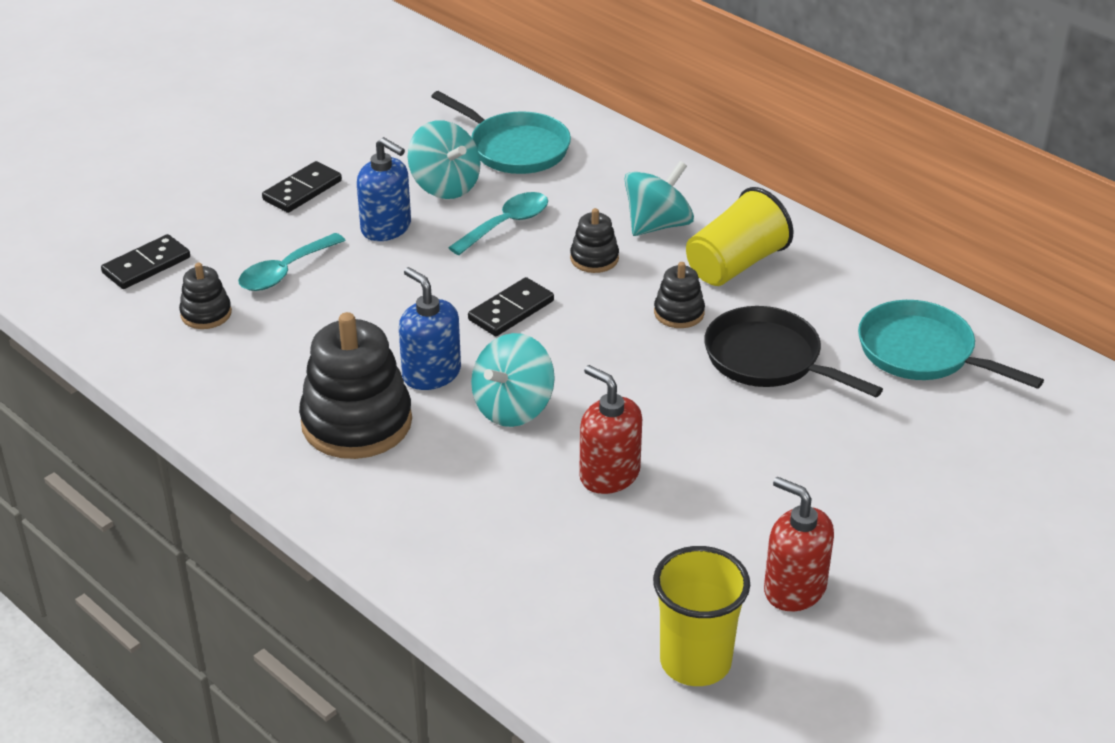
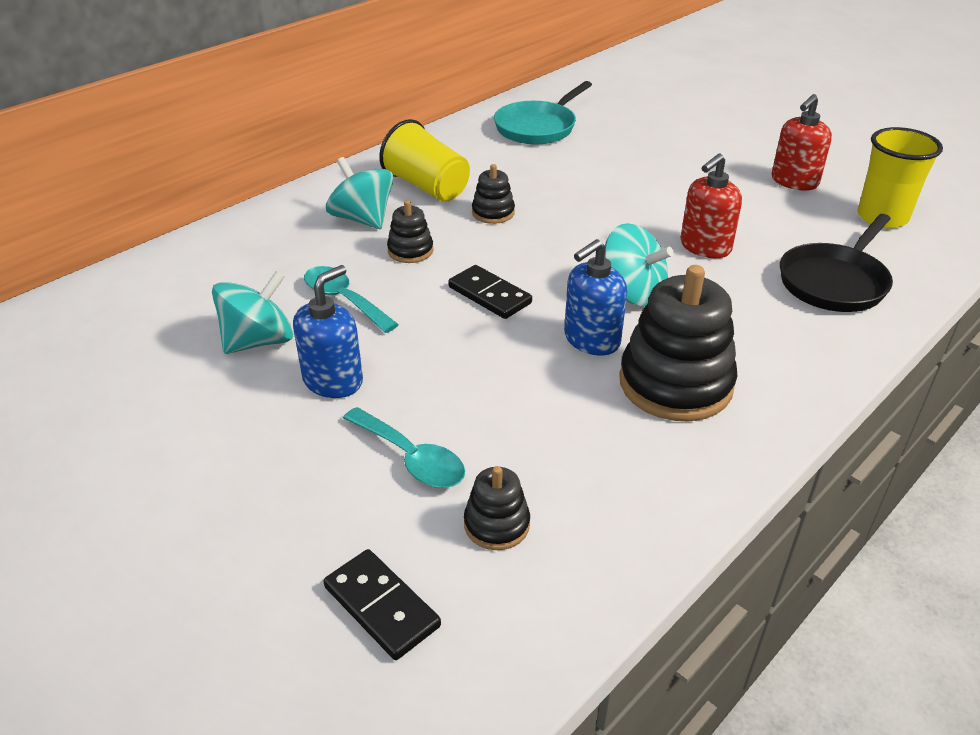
camera: 90 degrees left, 0 degrees up
(302, 190) = (232, 457): black domino -> none
(514, 148) = (200, 296): turquoise pan -> none
(769, 359) = (551, 179): black pan -> black pan (835, 282)

